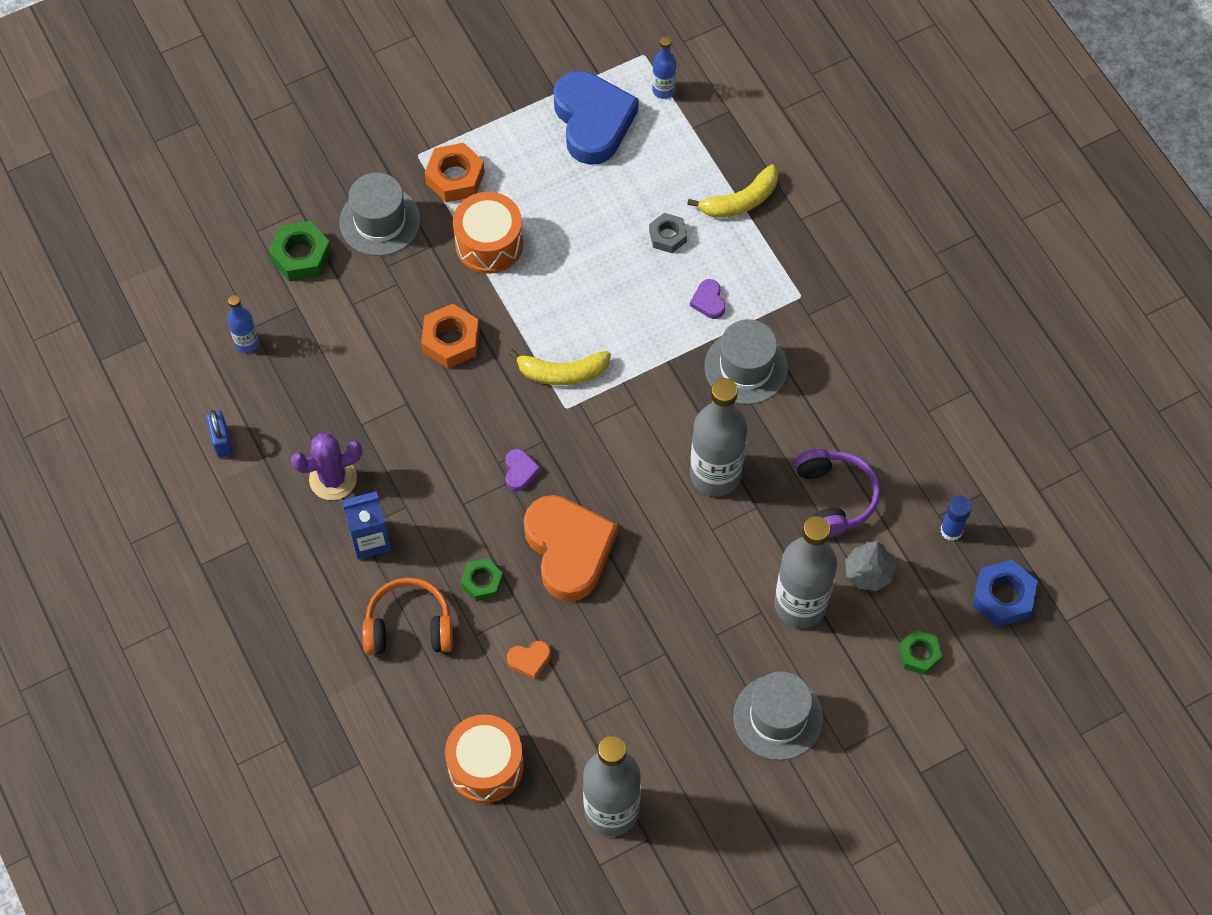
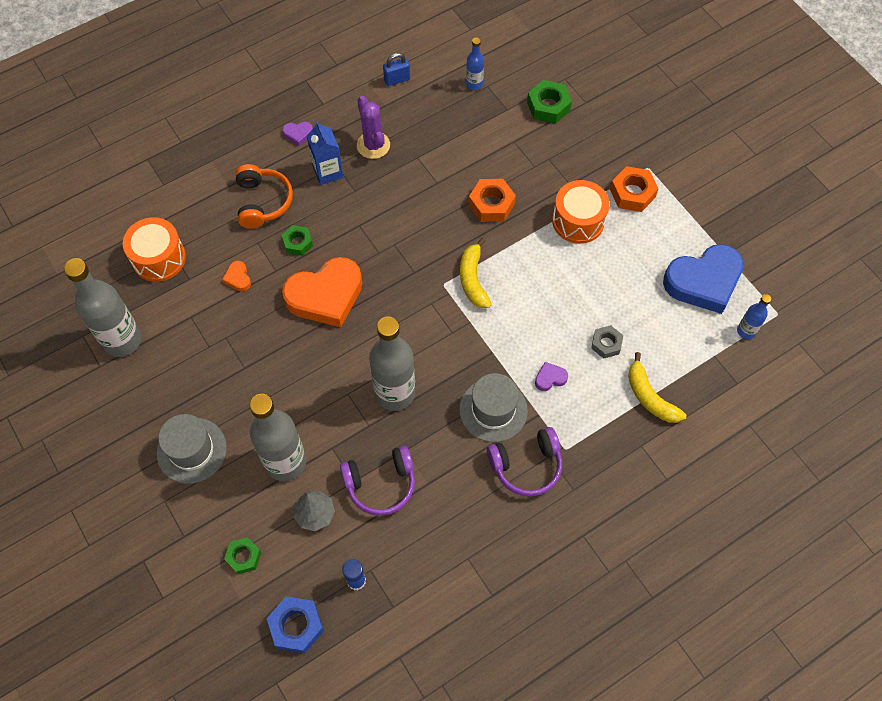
camera: 85 degrees right, 0 degrees up
(380, 221) = (585, 150): grey hat -> none
(520, 471) = (387, 259): purple heart -> purple heart (298, 134)
(819, 339) = (526, 466): none -> purple headphones

